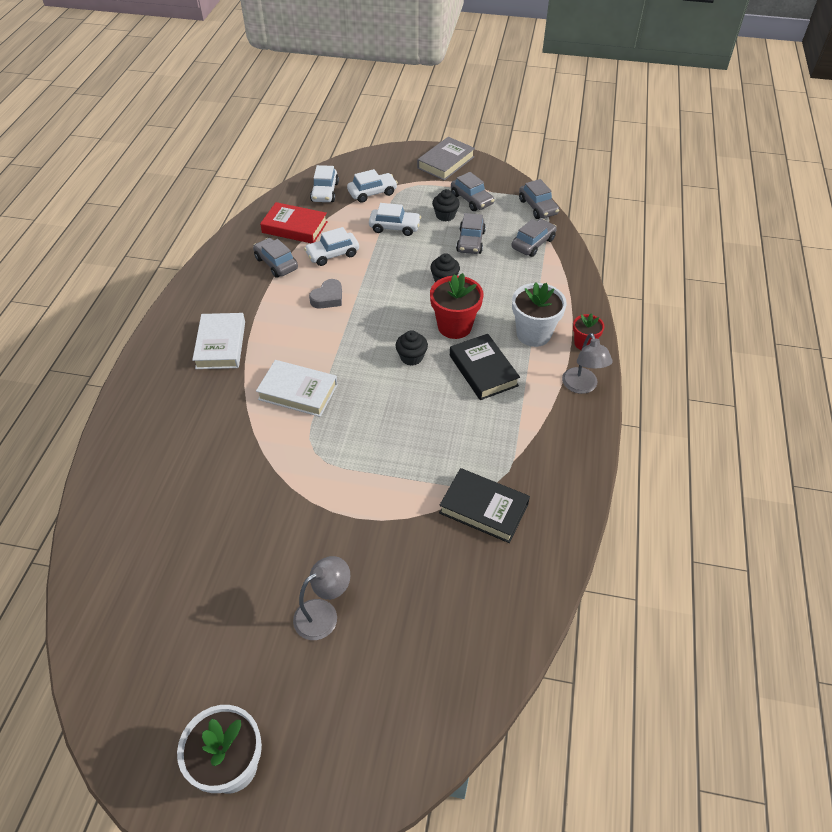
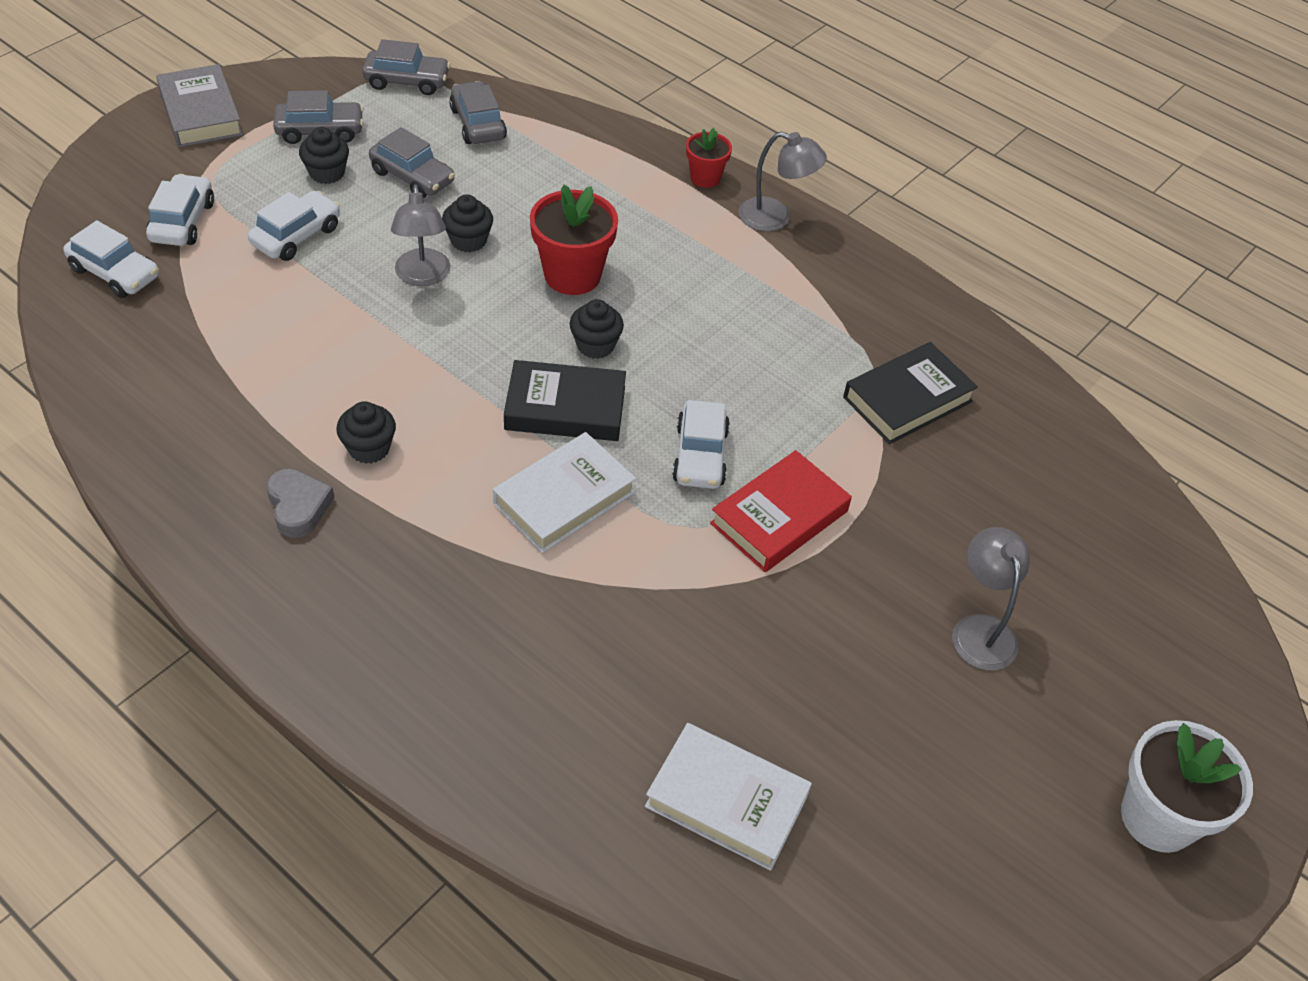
camera: 65 degrees left, 0 degrees up
(221, 345) = (376, 554): white book -> white book (726, 801)
(276, 263) = (240, 407): grey car -> none
(281, 312) = (369, 448): none -> black cupcake
(294, 227) = (169, 347): red book -> red book (779, 517)
(328, 298) = (387, 379): grey heart -> grey heart (298, 506)
(332, 254) = (288, 331): white car -> white car (700, 455)
(405, 277) = (423, 276): none -> grey lamp
(483, 370) = (678, 288): black book -> black book (565, 408)
(533, 334) = (651, 211): white flower pot -> none

